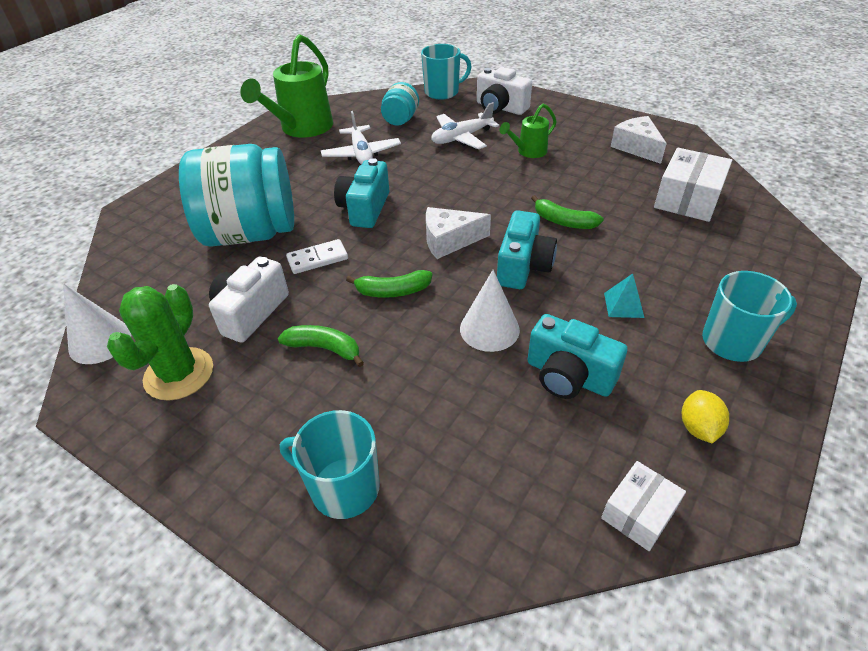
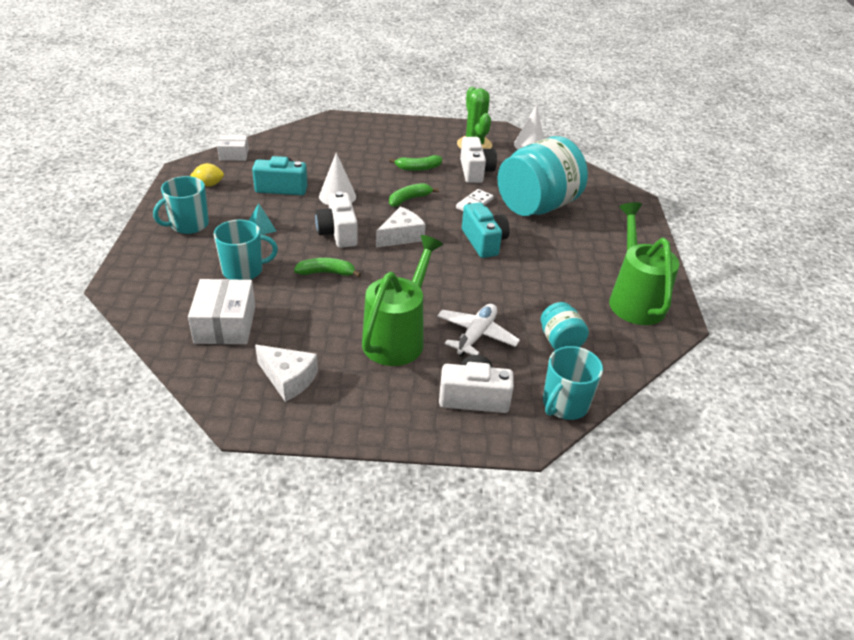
camera: 145 degrees right, 5 degrees down
(343, 487) = (360, 135): turquoise mug -> turquoise mug (243, 270)
(361, 154) = (545, 288): white plane -> none
(523, 266) = (338, 233): turquoise camera -> white camera
(528, 152) = (398, 337): green watering can -> green watering can, size x1.91
(638, 513) = (234, 154): white box -> white box turned 75 degrees clockwise
(698, 428) = (209, 184): yellow lemon -> yellow lemon turned 75 degrees counterclockwise

